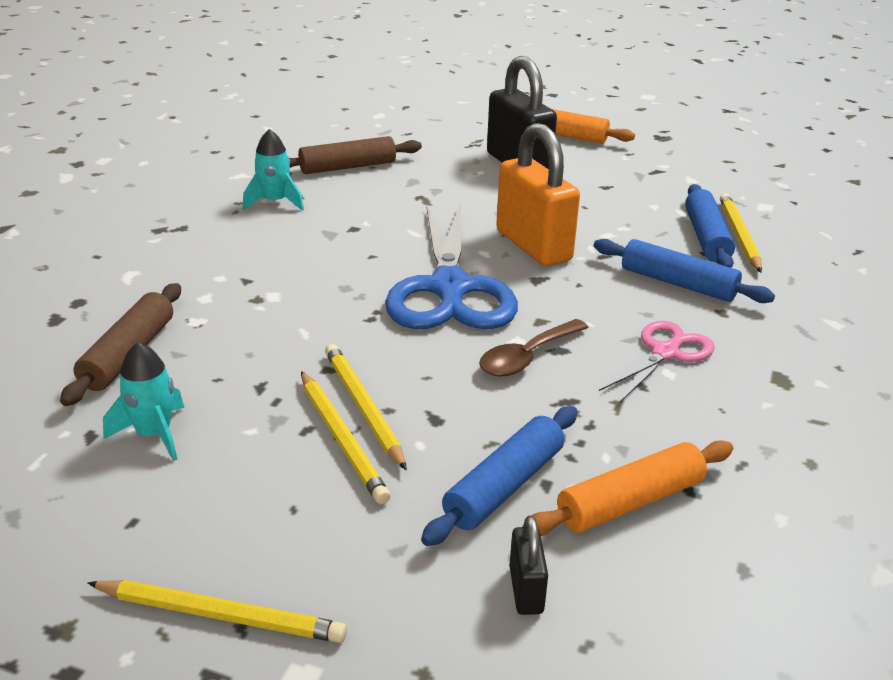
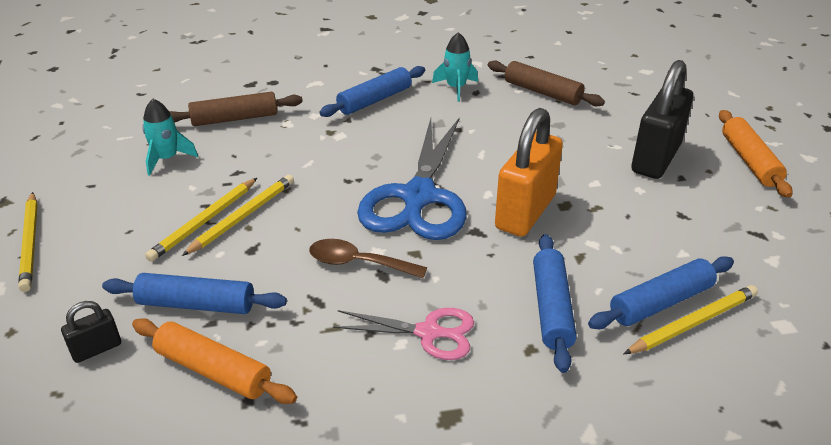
camera: 60 degrees right, 5 degrees up
(229, 252) = (375, 100): none -> blue rolling pin
(449, 288) = (418, 197): blue scissors -> blue scissors turned 45 degrees counterclockwise

